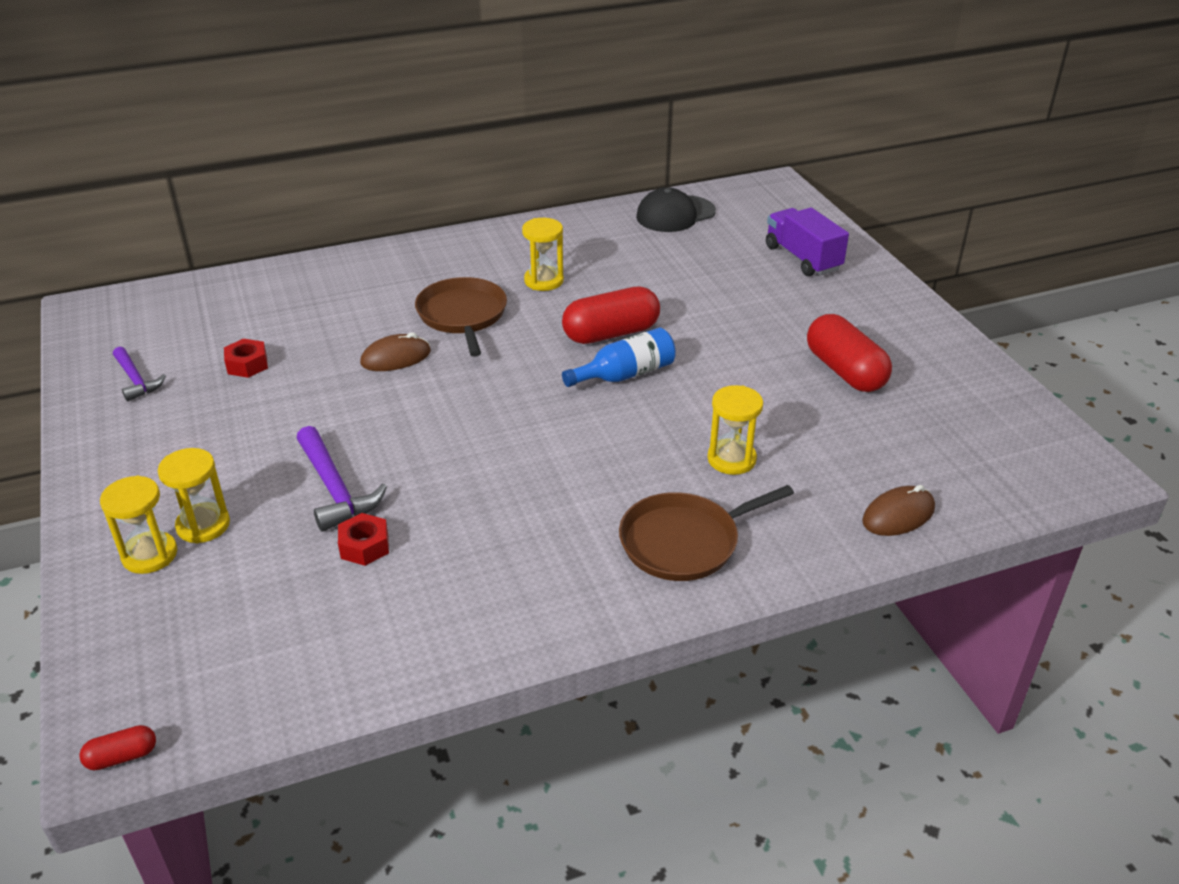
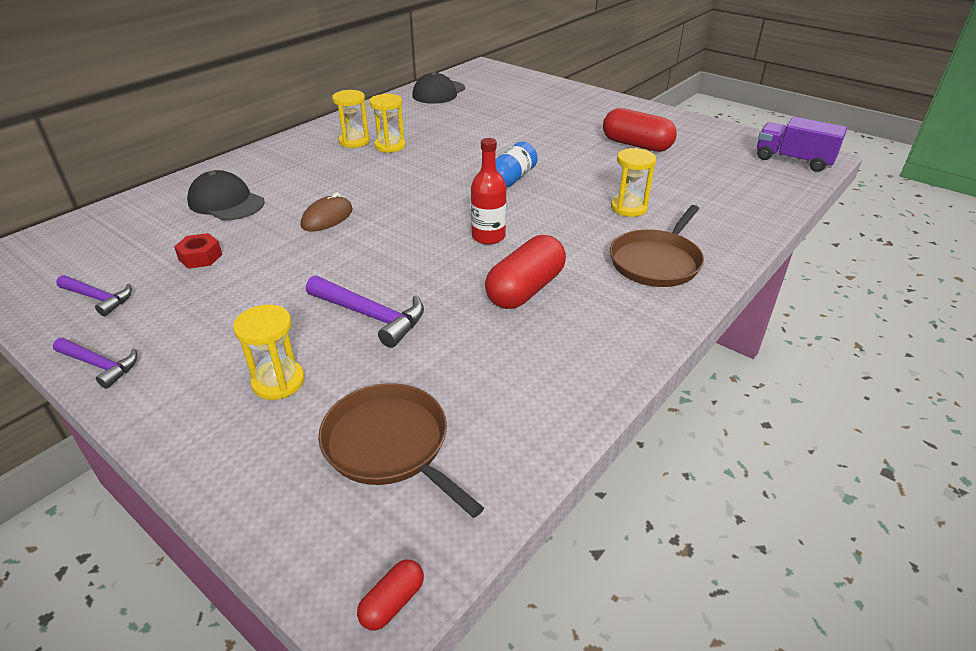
camera: 30 degrees left, 0 degrees up
(89, 450) = (99, 365): none -> purple hammer
(150, 555) = (248, 424): yellow hourglass -> yellow hourglass (354, 141)
(320, 305) = (226, 202): none -> black cap
(364, 546) = (438, 345): red nut -> none
(462, 315) = (352, 180): brown pan -> brown pan (390, 445)
(533, 440) = (488, 237): none -> red bottle
(611, 333) = (471, 163): red capsule -> red capsule (525, 289)
(802, 258) = (544, 97): purple truck -> purple truck (793, 160)
(898, 515) = (755, 206): brown mouse -> none

